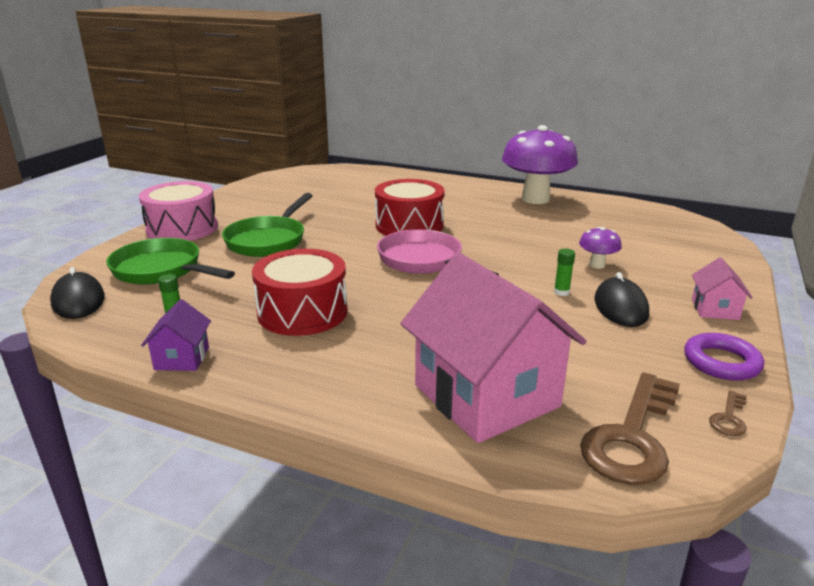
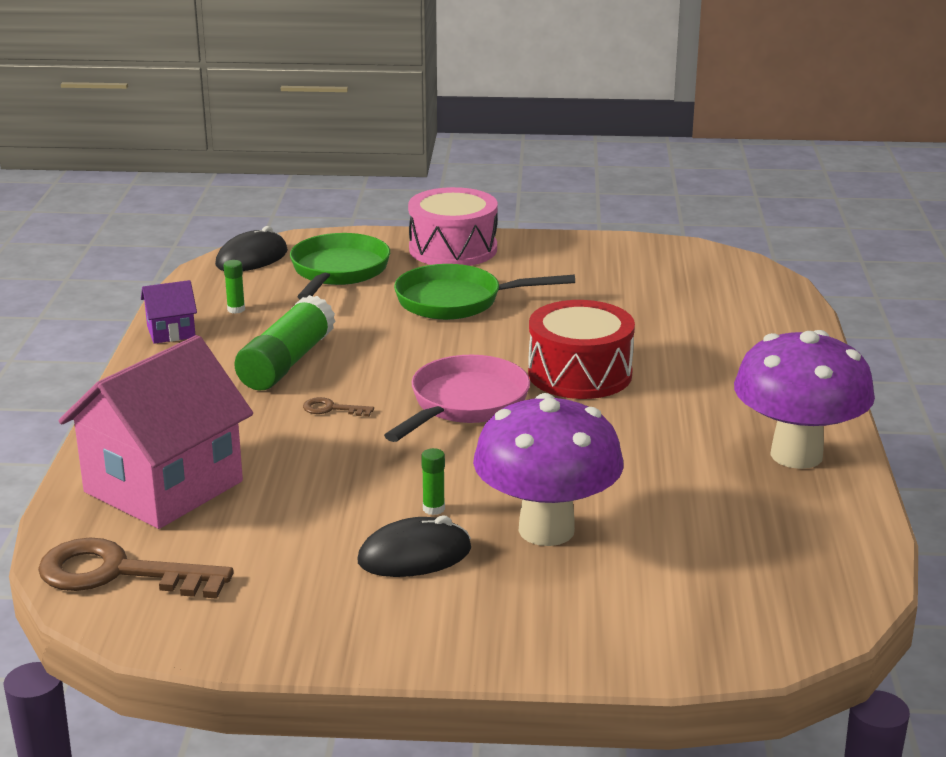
camera: 70 degrees right, 0 degrees up
(302, 312) = (286, 362): red drum -> green glue stick
(597, 265) = (546, 530): purple mushroom -> purple mushroom, size x2.28
(715, 309) = (453, 633): pink house -> none
(721, 362) = (298, 633): purple ring -> none
(729, 418) = (172, 634): brown key -> brown key (331, 409)

